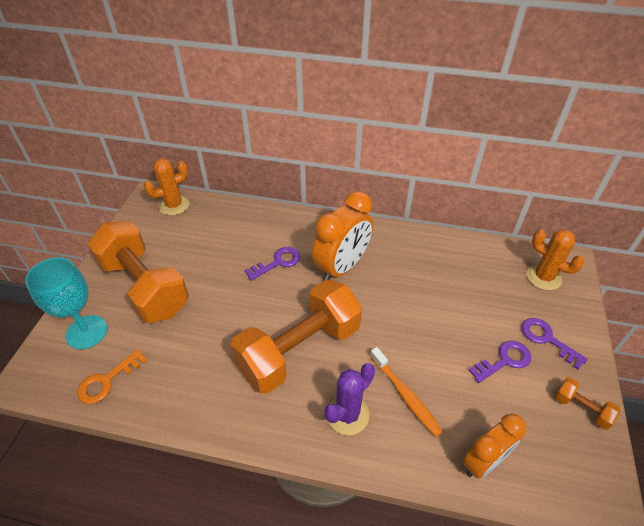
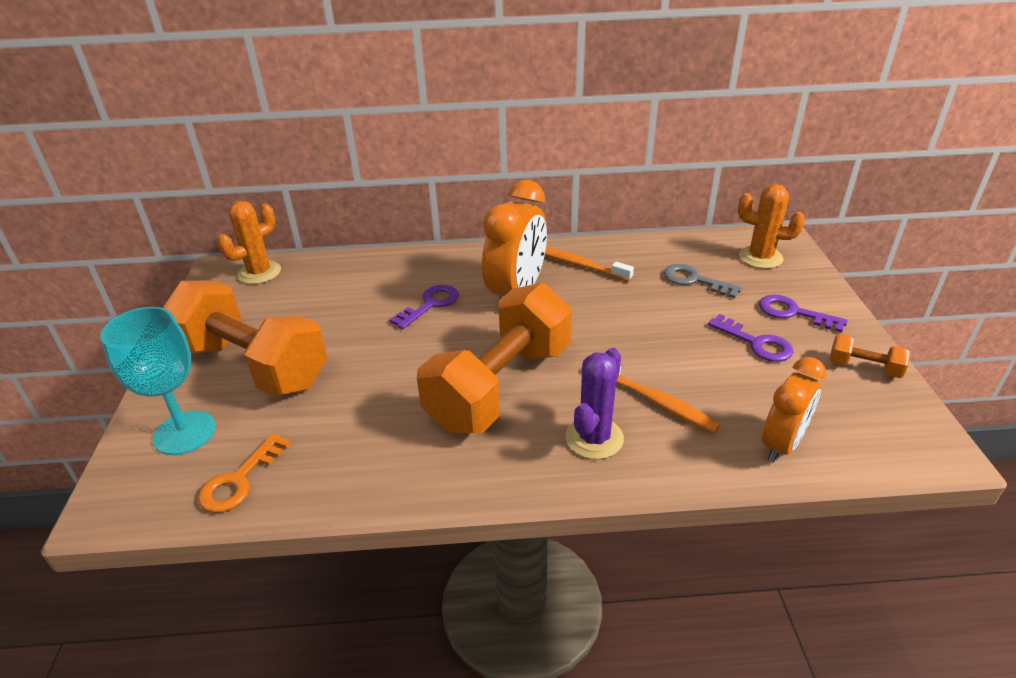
camera: 15 degrees left, 10 degrees down
(398, 251) = (579, 265): none -> orange toothbrush
(481, 287) = (695, 280): none -> grey key
(504, 360) = (756, 343): purple key -> purple key turned 90 degrees clockwise

